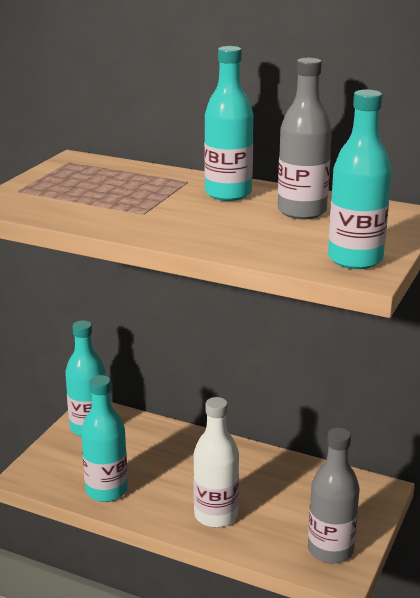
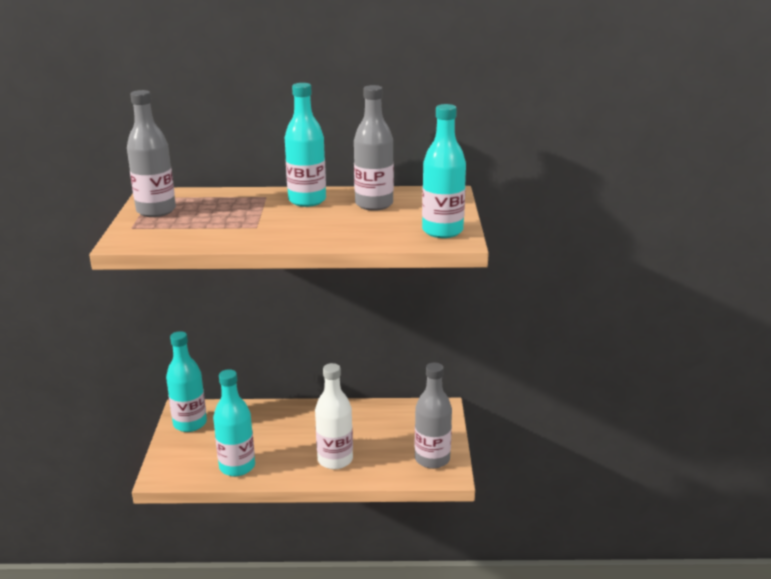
camera: 25 degrees left, 0 degrees up
(58, 177) = (156, 211): none -> grey bottle

